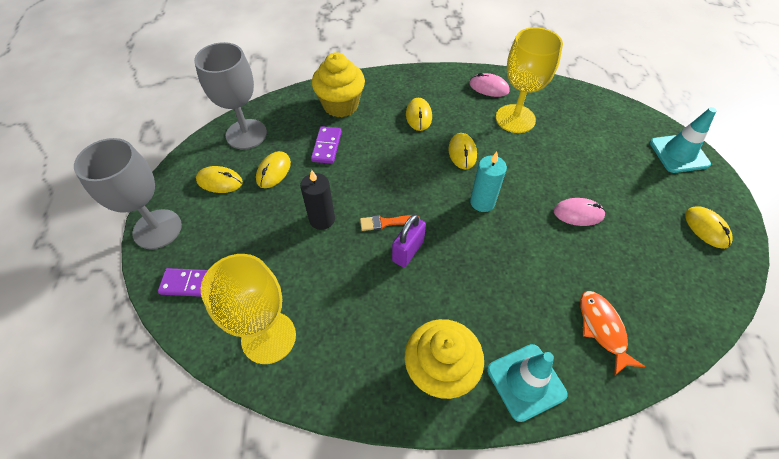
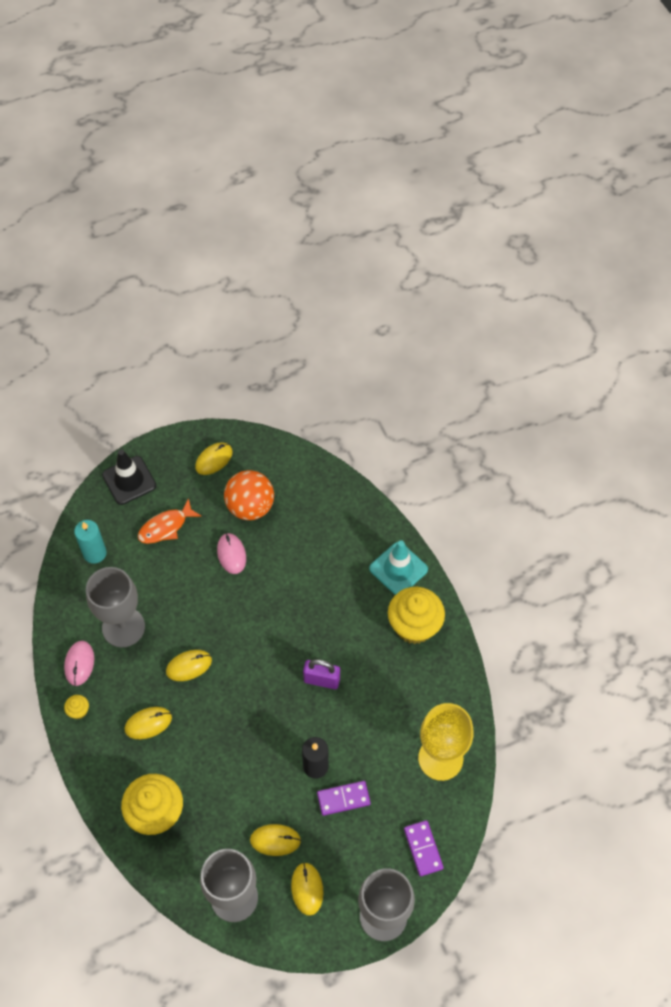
camera: 110 degrees left, 5 degrees up
(327, 146) = (223, 801): purple domino -> purple domino (343, 798)
(386, 222) = (298, 708): orange brush -> none
(447, 80) = (79, 711): none -> yellow cupcake
(482, 202) = (246, 633): turquoise candle -> turquoise candle (95, 553)
(515, 119) = (123, 627): yellow goblet -> grey goblet
(602, 329) = (337, 525): orange fish -> orange fish (165, 527)
(638, 246) = (250, 507): none -> orange ball
(679, 153) = (129, 480): turquoise traffic cone -> black traffic cone

